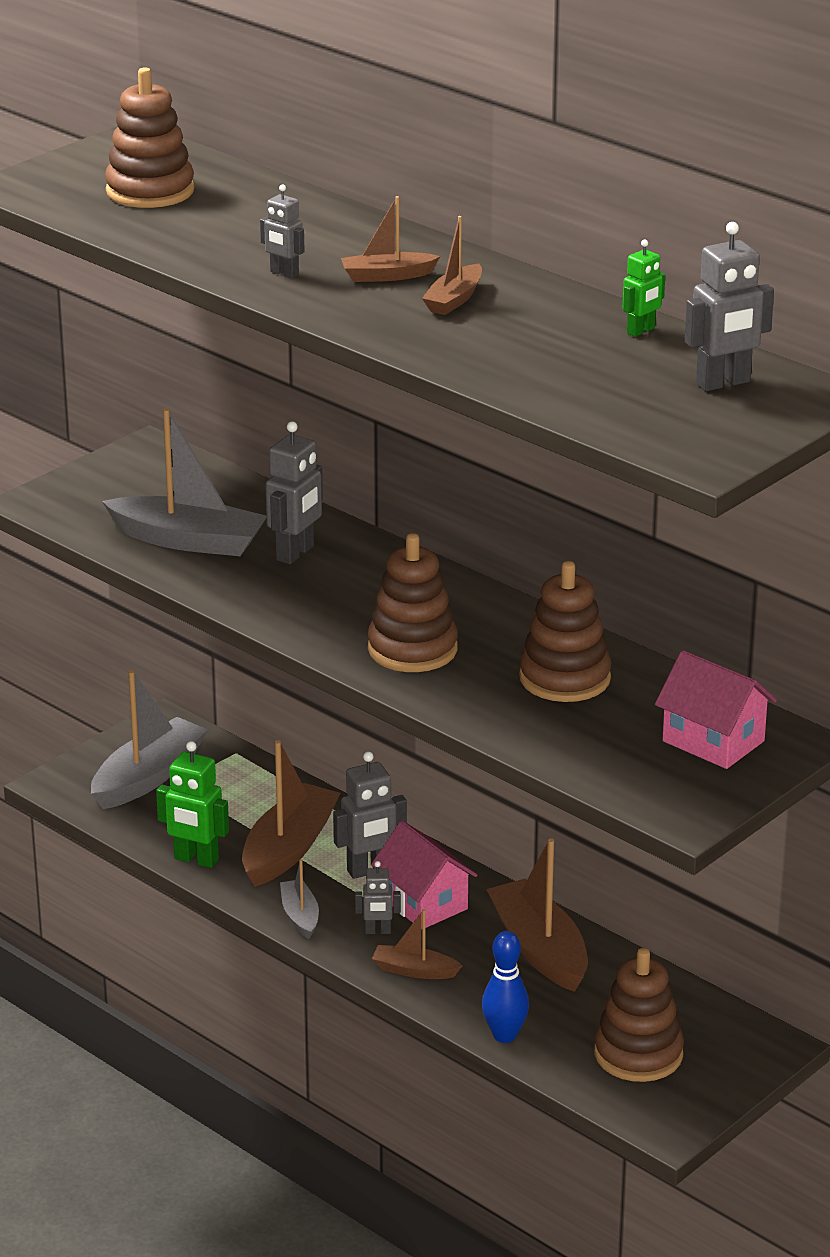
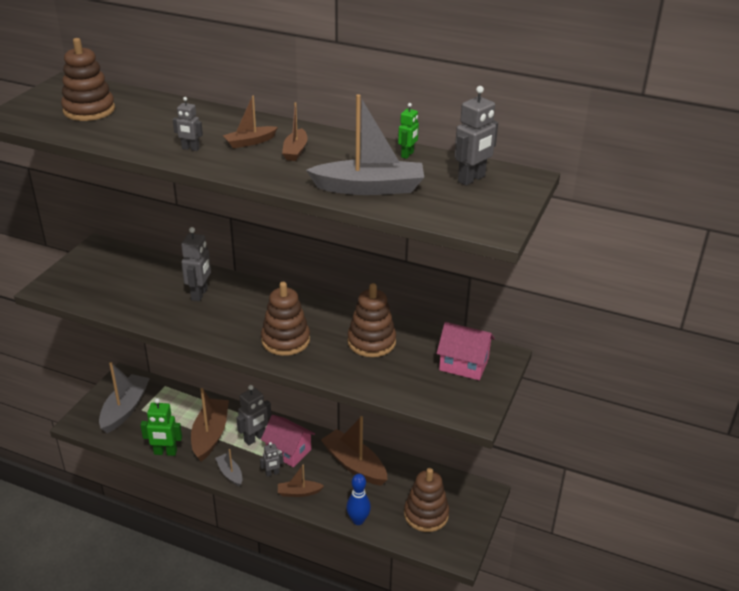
camera: 20 degrees left, 5 degrees up
(189, 541) = (139, 297): grey boat -> grey boat (369, 188)

